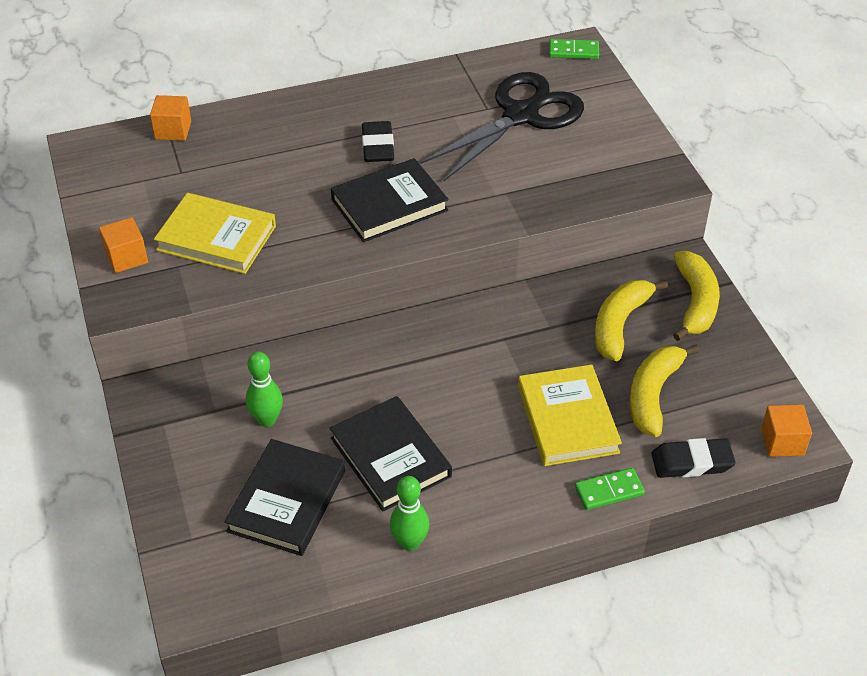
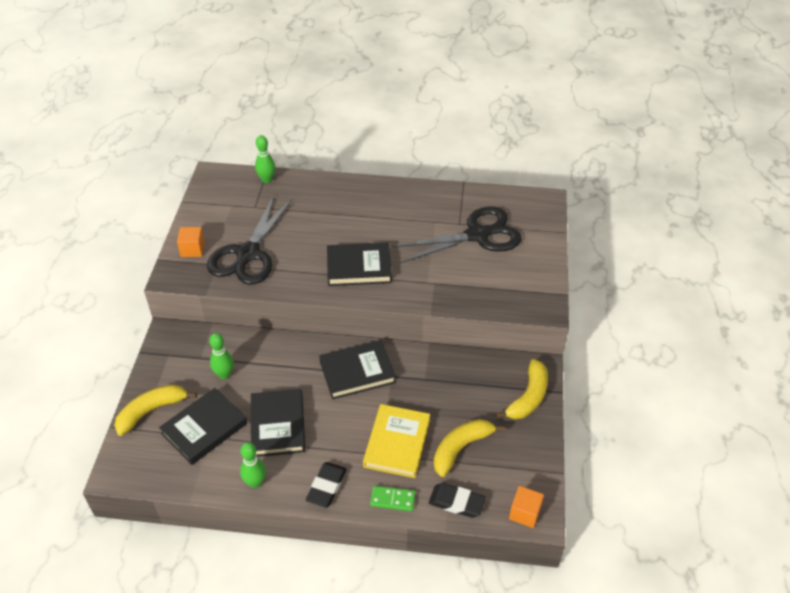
camera: 25 degrees right, 0 degrees up
(173, 130) = (267, 180): orange cube -> green bowling pin
(216, 238) = (248, 254): yellow book -> black scissors
(377, 146) = (376, 227): black eraser -> black eraser (326, 486)
(454, 350) = (357, 372): none -> black book
(573, 51) = (540, 202): green domino -> none
(619, 324) = (469, 393): yellow banana -> yellow banana (151, 411)

